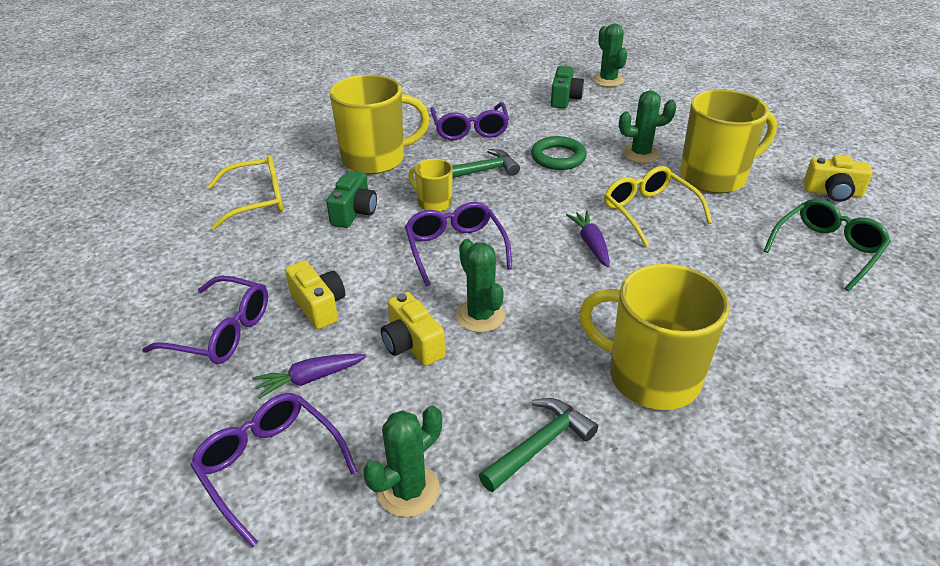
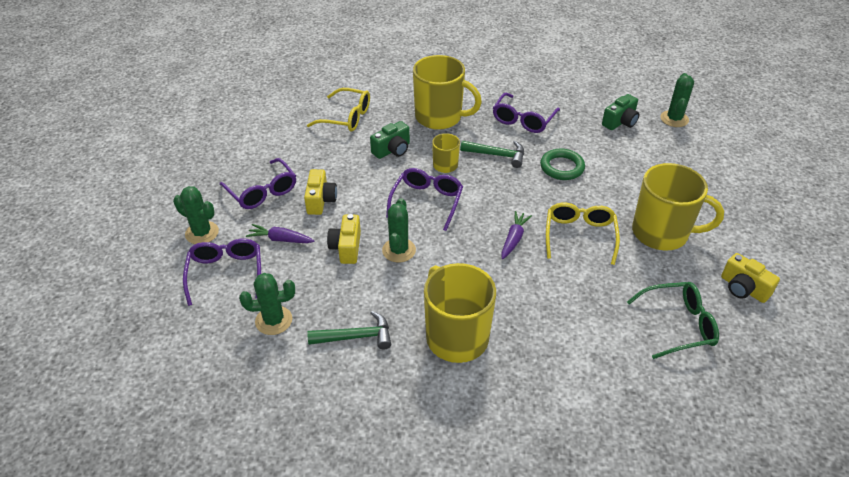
camera: 35 degrees right, 5 degrees up
(640, 154) = (626, 190): green cactus -> green cactus (202, 233)

